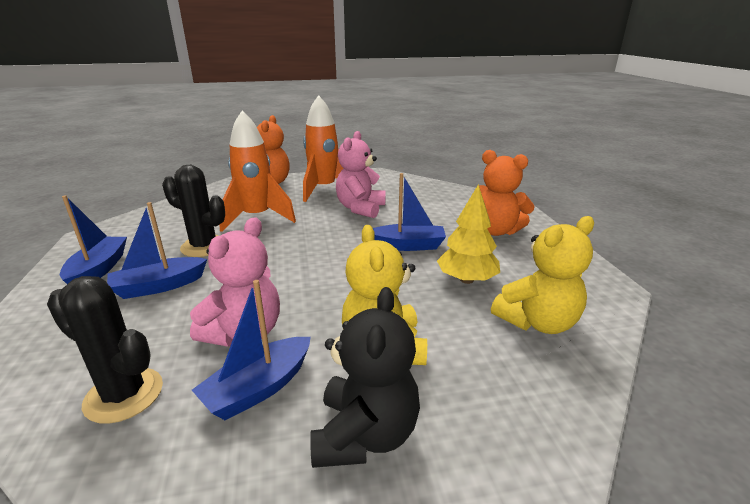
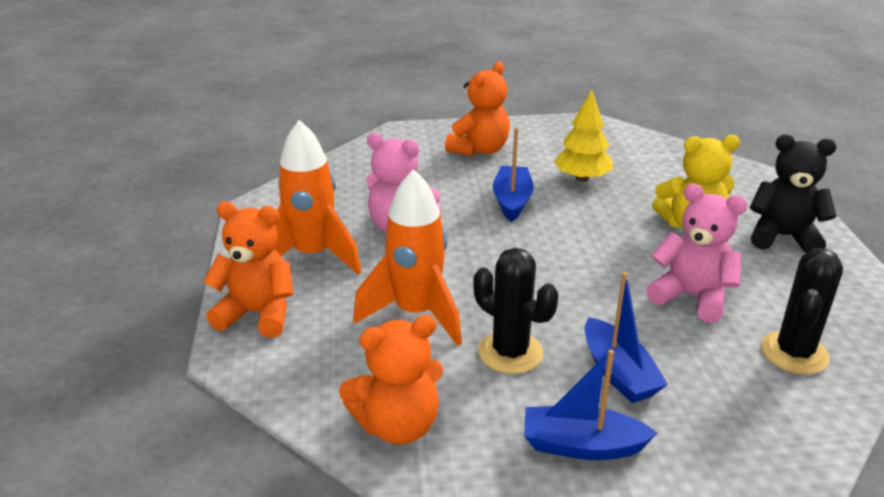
camera: 85 degrees left, 5 degrees up
(159, 218) = (397, 425): none -> orange teddy bear
(204, 246) = (510, 353): black cactus -> black cactus turned 75 degrees counterclockwise
(259, 388) = (758, 282): blue boat -> none
(537, 322) = (642, 159): yellow teddy bear -> none

